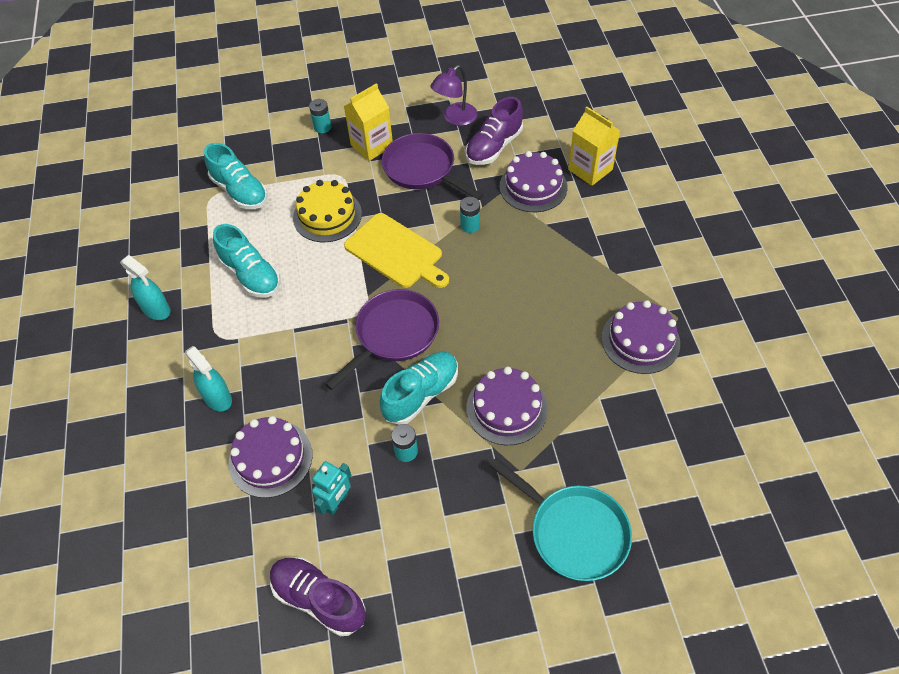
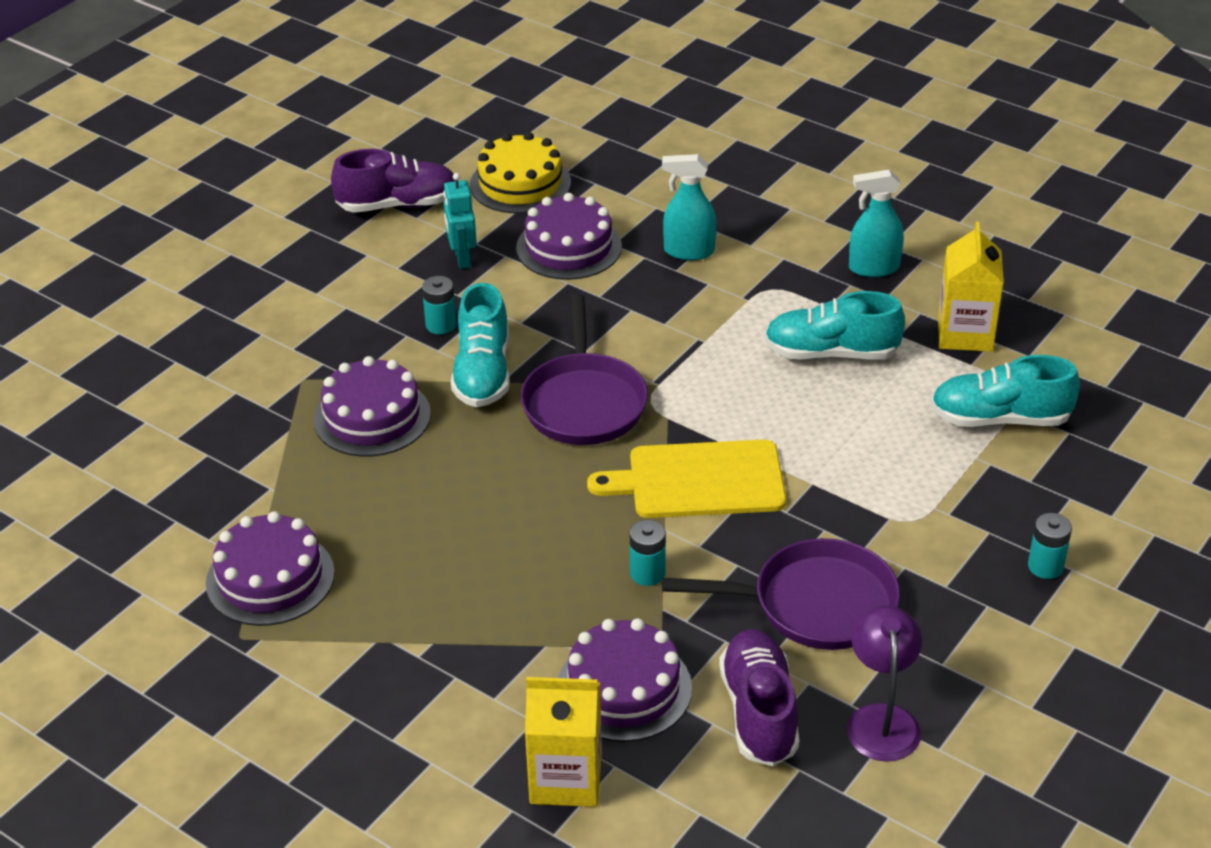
camera: 135 degrees right, 15 degrees down
(327, 215) = (847, 464): yellow cake -> yellow cake (520, 183)
(372, 145) = (936, 589): yellow carton -> yellow carton (965, 334)
(573, 531) = (200, 367): turquoise pan -> none

